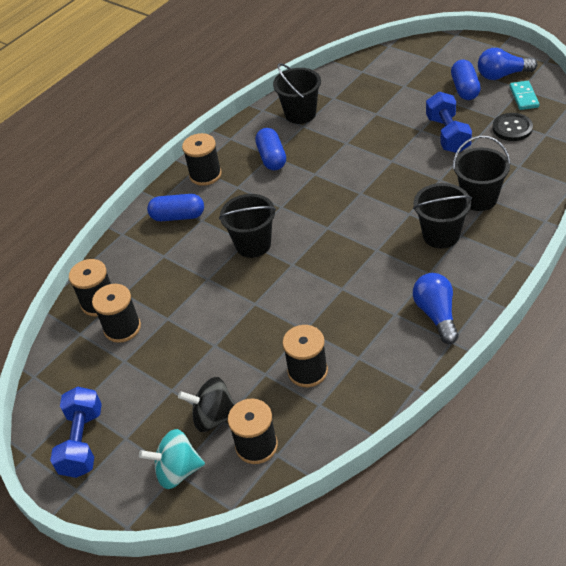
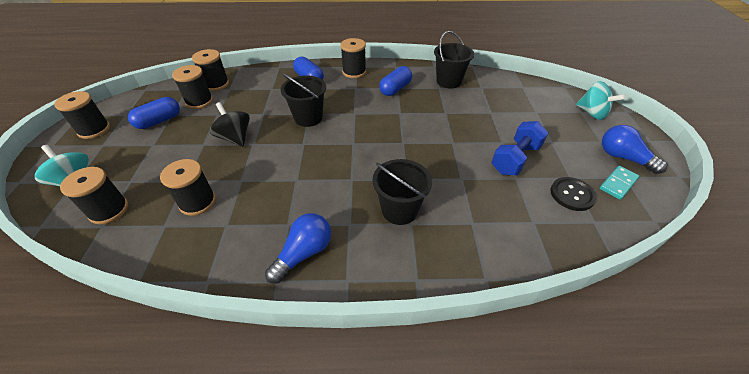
camera: 45 degrees right, 0 degrees up
(82, 442) = (94, 130): blue dumbbell -> black spool
(214, 417) = (132, 175): black spinning top -> black spinning top (235, 138)
(439, 55) = (592, 113): none -> turquoise spinning top
(465, 89) = (576, 144): blue capsule -> blue capsule (159, 121)
(479, 198) = (465, 214): black bucket -> none

